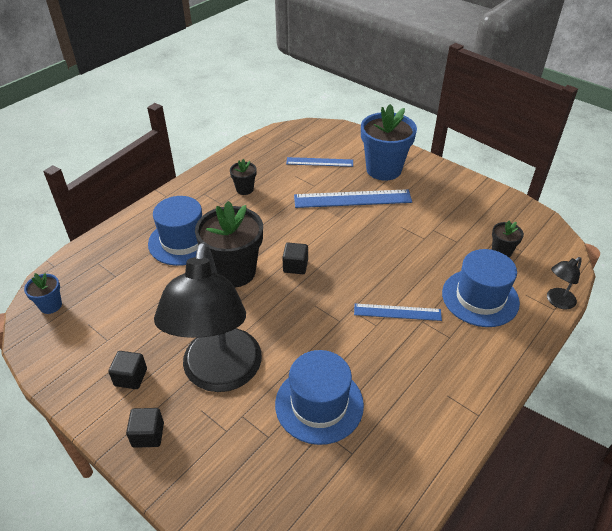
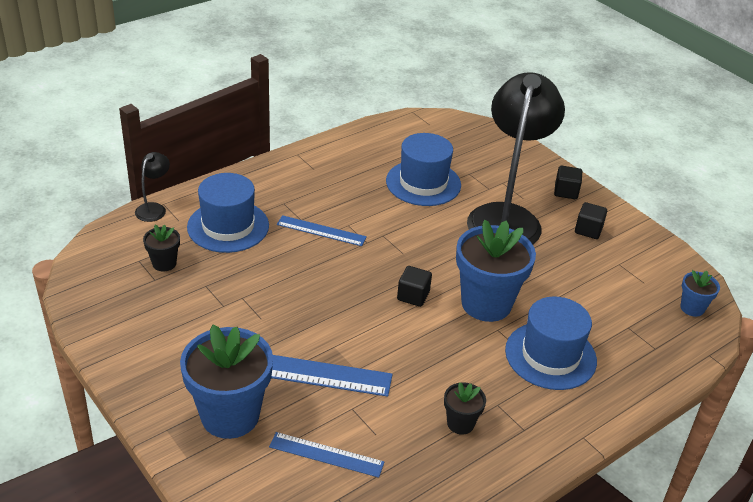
camera: 170 degrees left, 5 degrees down
(234, 272) = (486, 304): black flower pot -> blue flower pot
(557, 301) = (154, 208): black lamp -> black lamp turned 45 degrees counterclockwise

